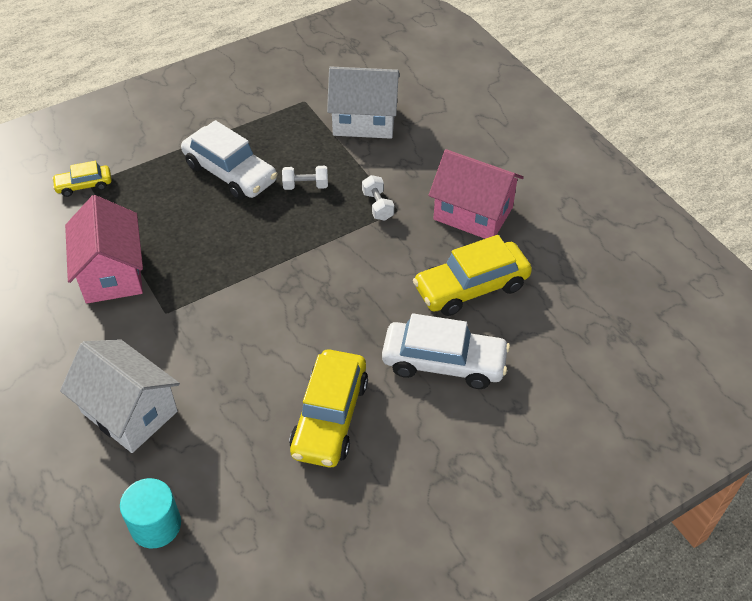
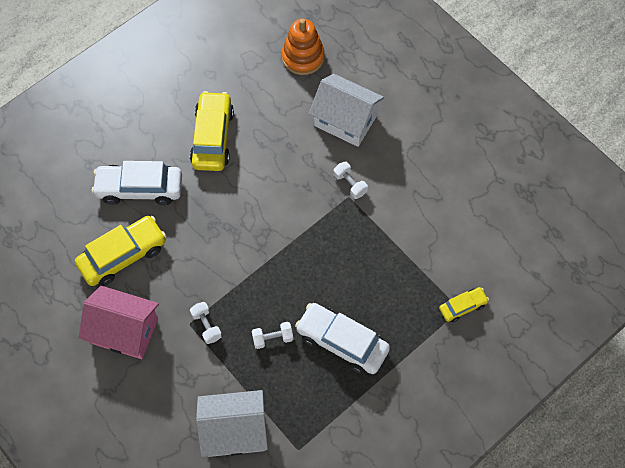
camera: 170 degrees right, 15 degrees up
(112, 273) = (401, 223): pink house -> none
(156, 525) = (303, 57): turquoise cylinder -> orange stacking toy
(157, 327) = (350, 184): none -> white dumbbell

